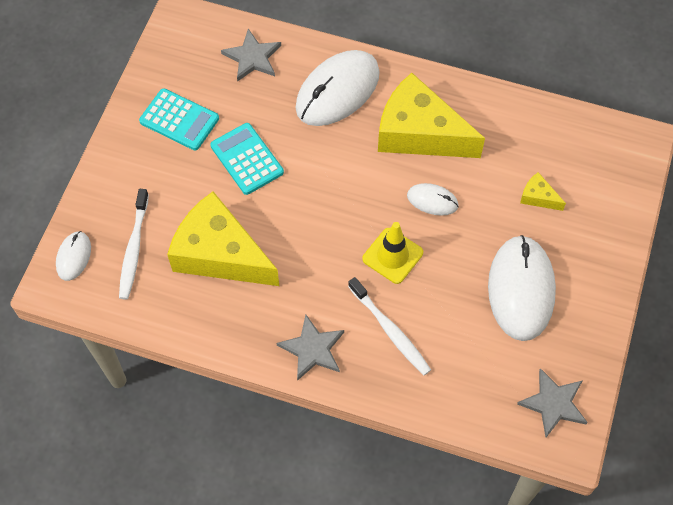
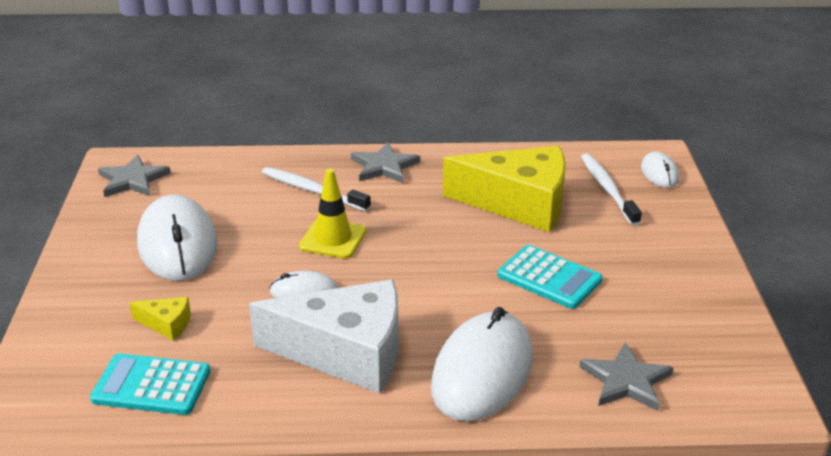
camera: 160 degrees right, 30 degrees down
(179, 120) = (659, 293): turquoise calculator -> turquoise calculator (151, 385)
(419, 133) = (346, 352): yellow cheese -> white cheese

